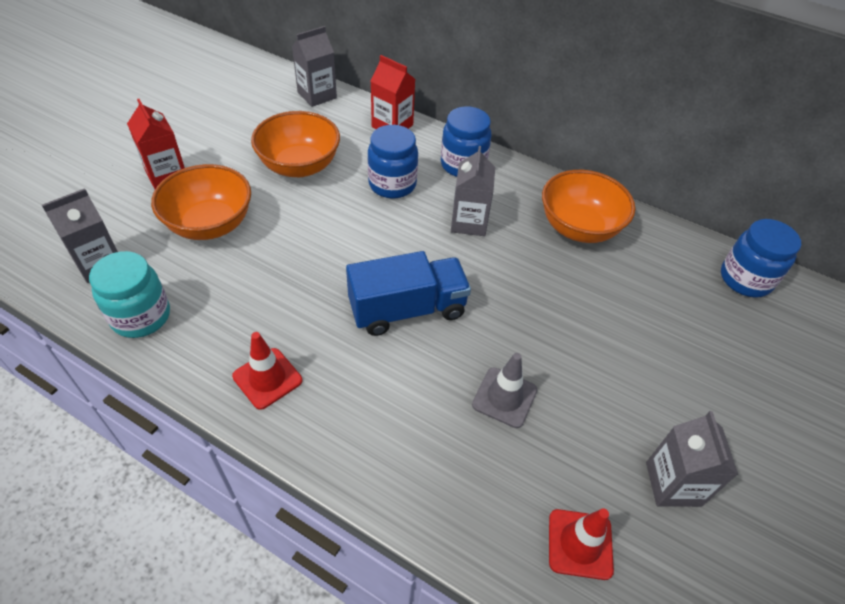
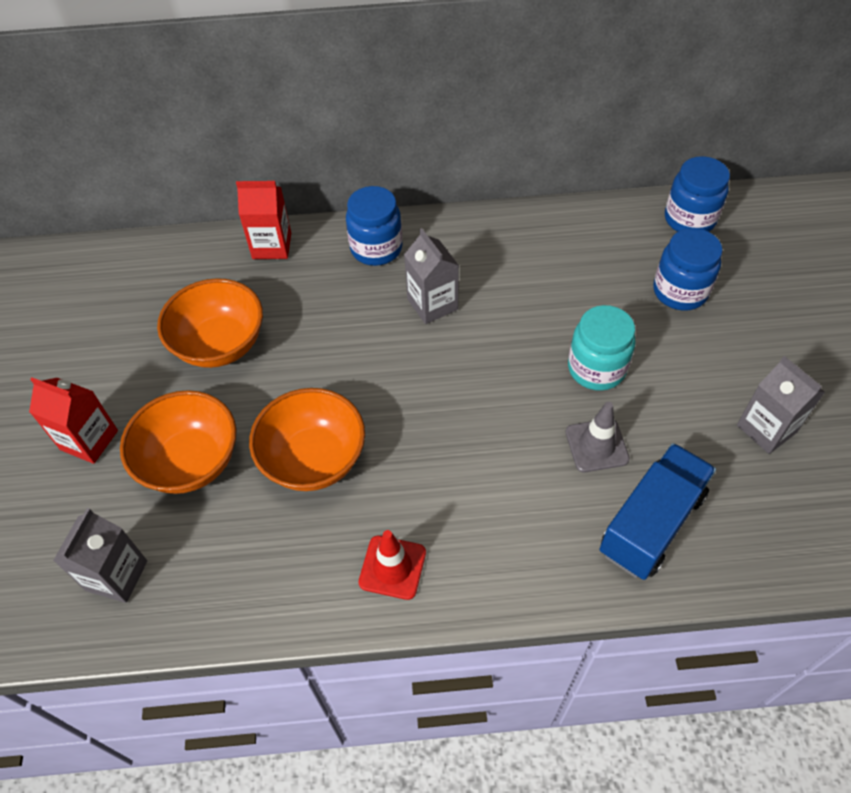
camera: 30 degrees left, 5 degrees up
(141, 316) = (217, 595): turquoise jar -> turquoise jar (596, 368)
(317, 95) = (161, 255): grey carton -> none
(392, 184) = (329, 308): blue jar -> blue jar (680, 291)
(407, 309) = (453, 422): blue truck -> blue truck (651, 523)
(579, 228) = (528, 251): orange bowl -> orange bowl (313, 459)
(580, 544) = (742, 521): red traffic cone -> none

